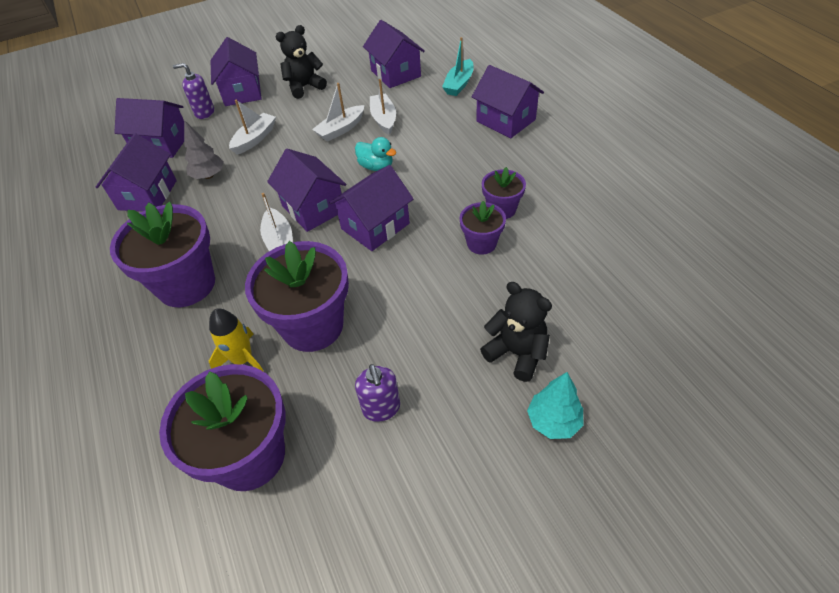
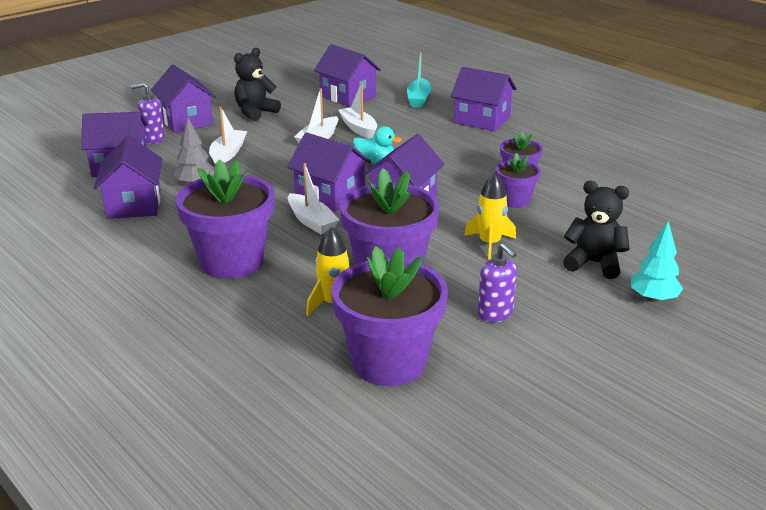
camera: 20 degrees left, 20 degrees down
(426, 303) = (489, 244): none -> yellow rocket

